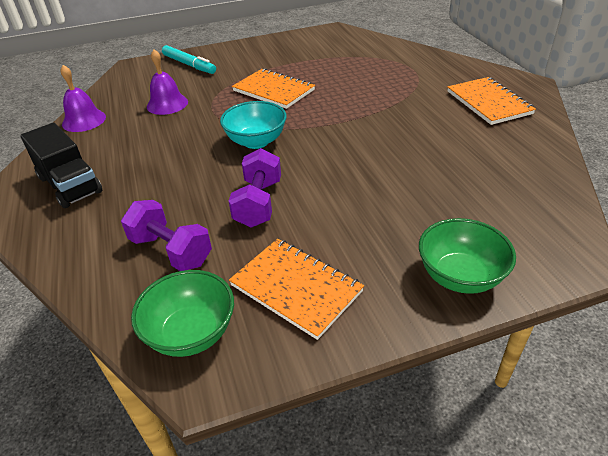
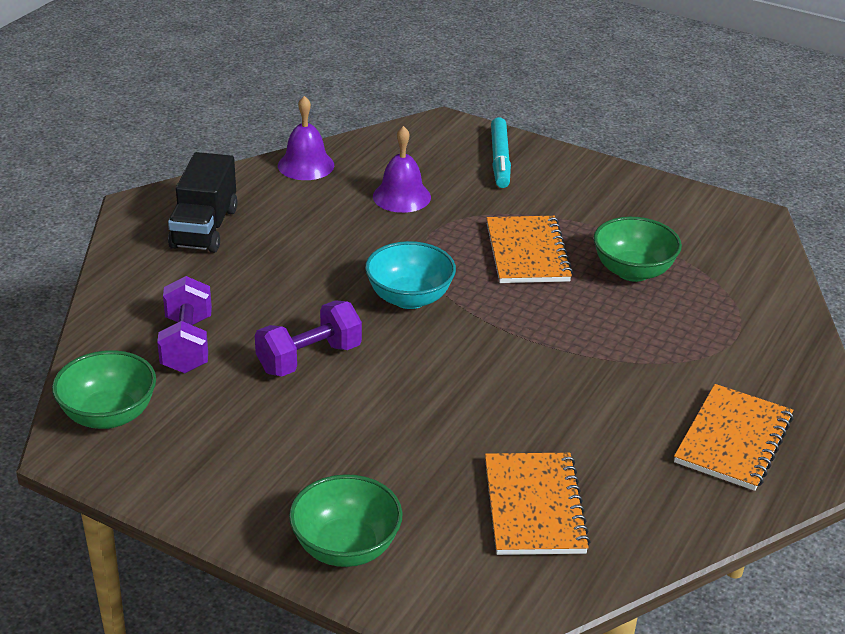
camera: 45 degrees right, 5 degrees down
(296, 288) = (219, 446): orange notebook -> orange notebook (534, 506)
(330, 71) = (633, 271): none -> green bowl

